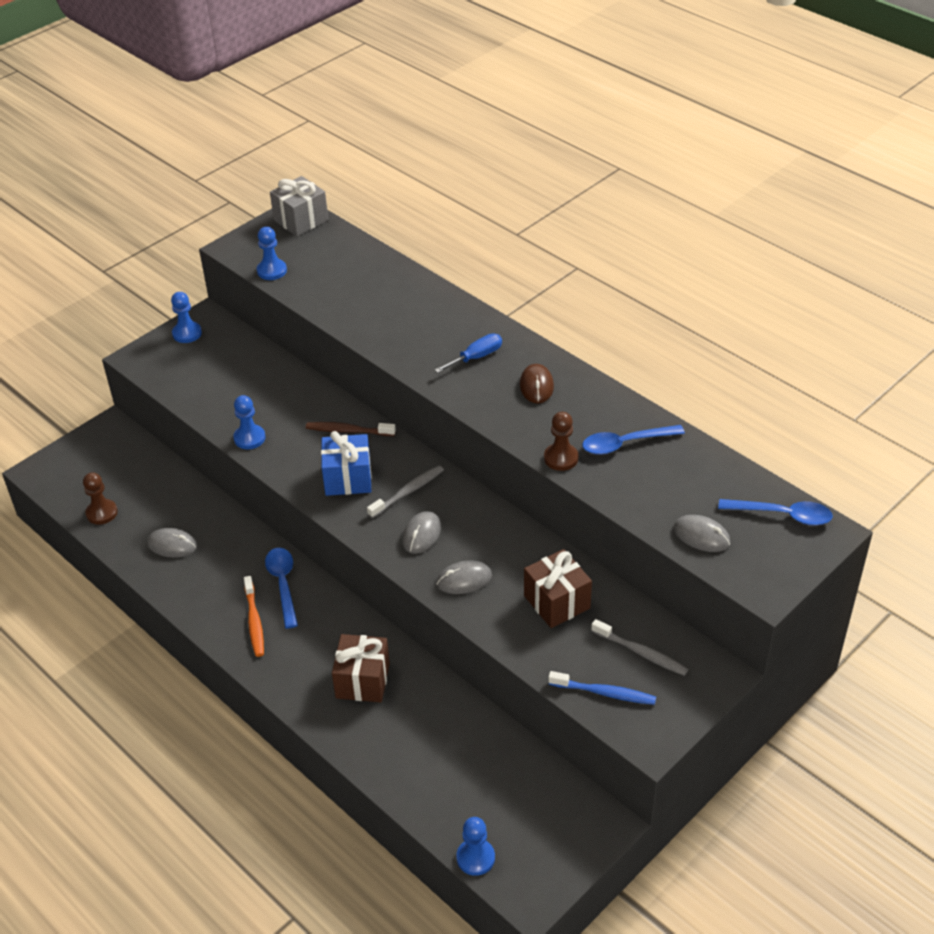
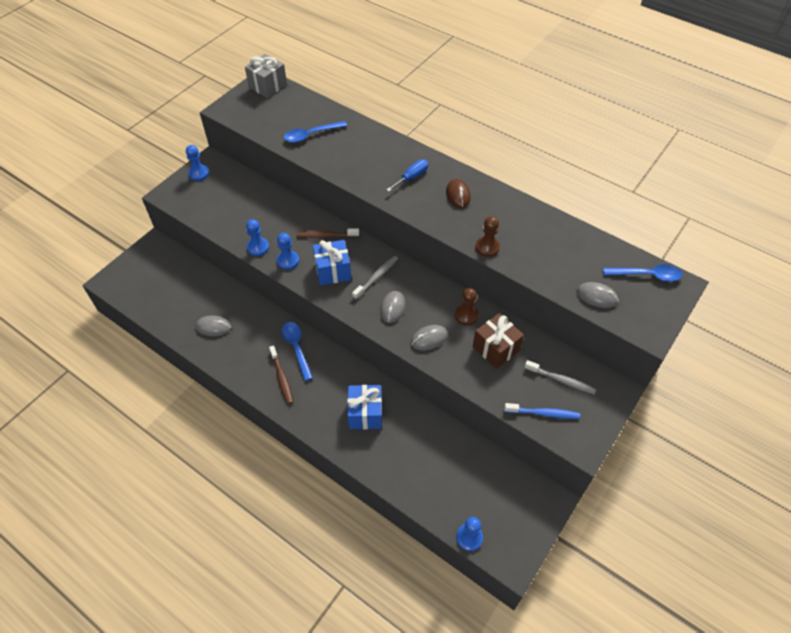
camera: 10 degrees left, 10 degrees up
(102, 513) = (159, 308): brown pawn -> brown pawn (466, 315)
(254, 621) = (282, 378): orange toothbrush -> brown toothbrush
(272, 271) = (255, 124): blue pawn -> blue pawn (288, 261)
(363, 680) = (365, 413): brown gift -> blue gift
(625, 444) = (528, 232): blue spoon -> blue spoon (311, 135)

